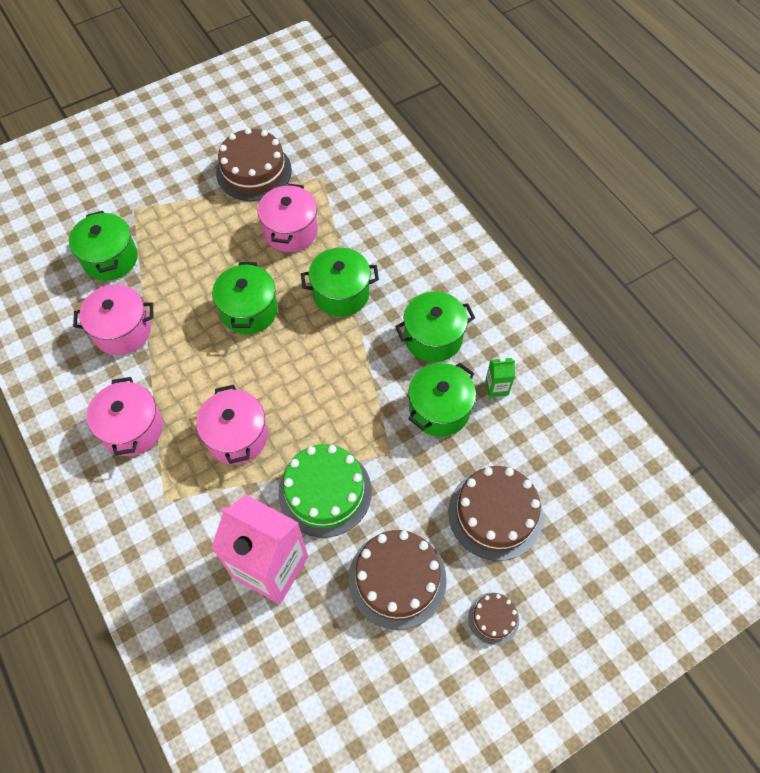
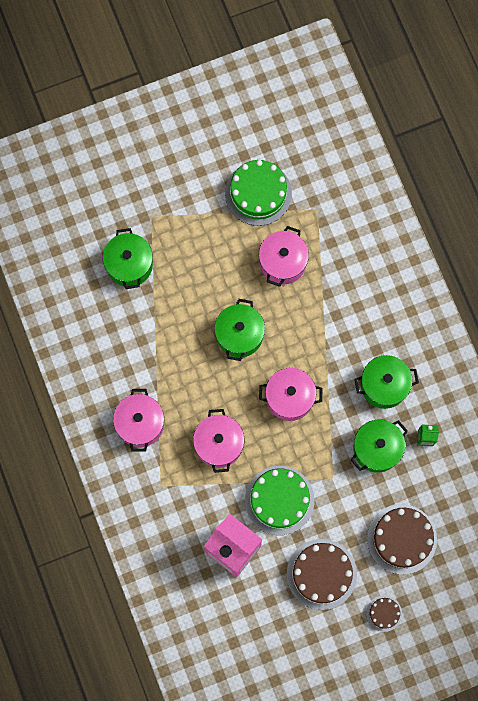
camera: 10 degrees right, 15 degrees up
(122, 331) = (136, 336): pink pot -> pink pot (289, 398)
(254, 171) = (258, 193): brown cake -> green cake
(341, 294) = (316, 331): green pot -> none

